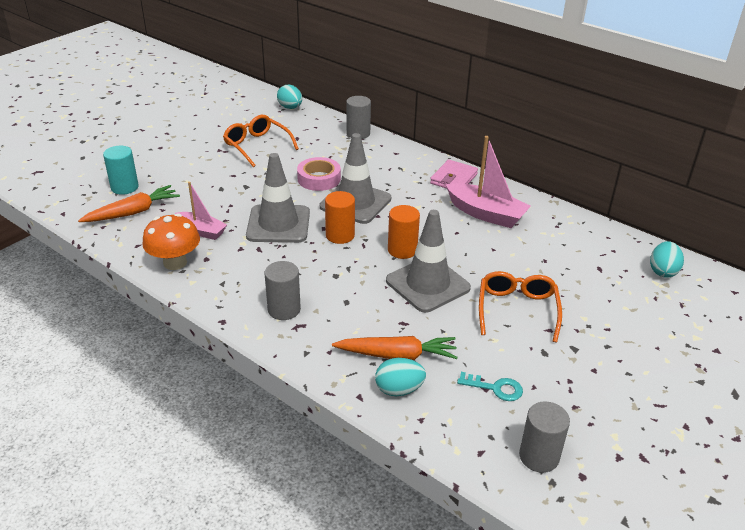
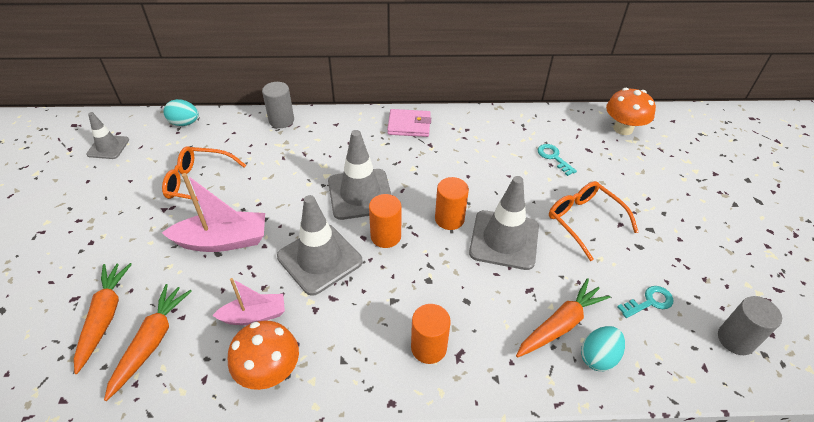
camera: 40 degrees left, 10 degrees up
(124, 187) = (105, 317): turquoise cylinder -> orange carrot
(228, 101) = (108, 147): none -> grey traffic cone
(284, 309) = (428, 347): grey cylinder -> orange cylinder
(319, 179) = (300, 187): pink tape -> none
(454, 179) = (409, 125): pink wallet -> pink wallet turned 75 degrees counterclockwise
(486, 214) = (468, 146): pink boat -> pink boat (223, 241)
(554, 257) = (553, 157): none -> turquoise key
(662, 271) = (623, 129): turquoise egg -> orange mushroom

